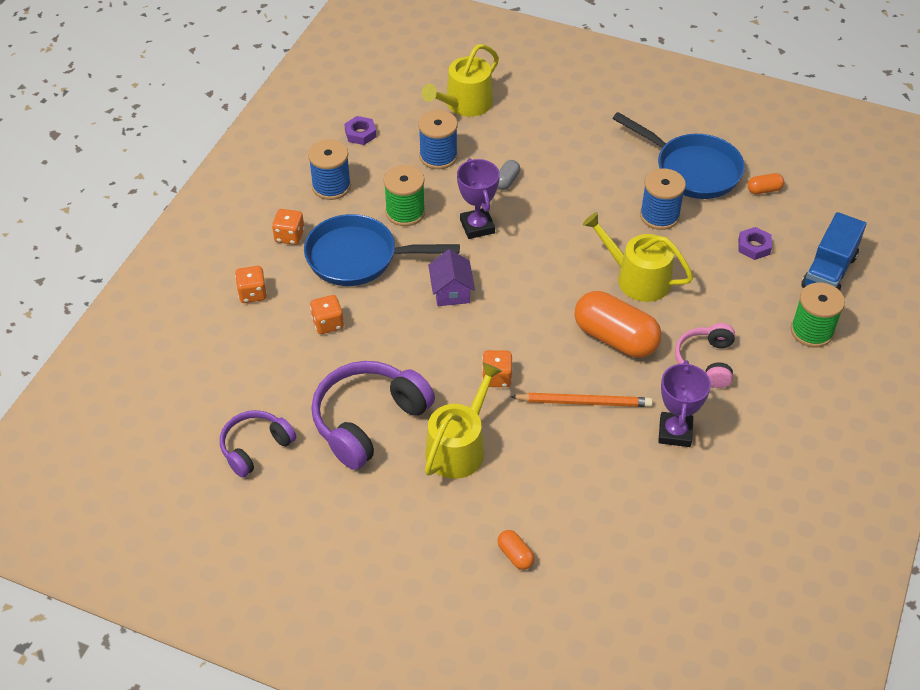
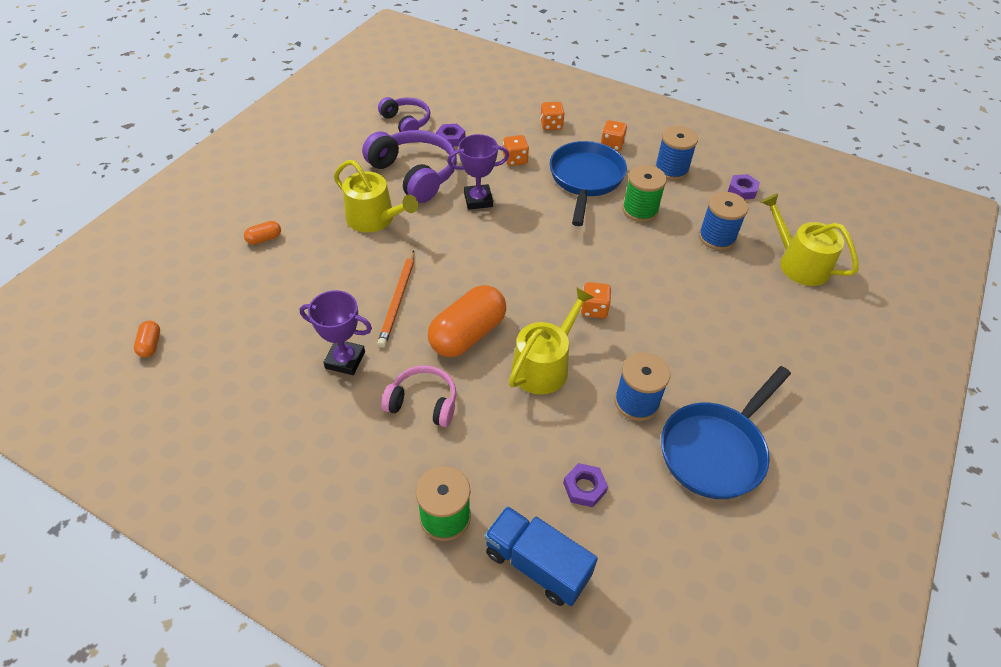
camera: 95 degrees right, 0 degrees up
(289, 393) = (450, 138): none -> purple nut
(451, 291) = (541, 230): purple house -> none
(477, 226) = (621, 254): purple trophy -> purple trophy (478, 200)
(496, 377) = (439, 248): orange dice -> orange dice (594, 309)
(506, 181) = (685, 282): grey capsule -> none
(764, 190) = (684, 524): orange capsule -> orange capsule (150, 345)

